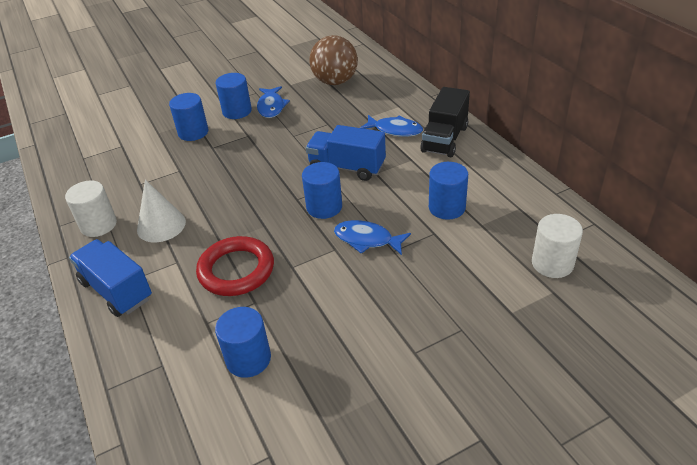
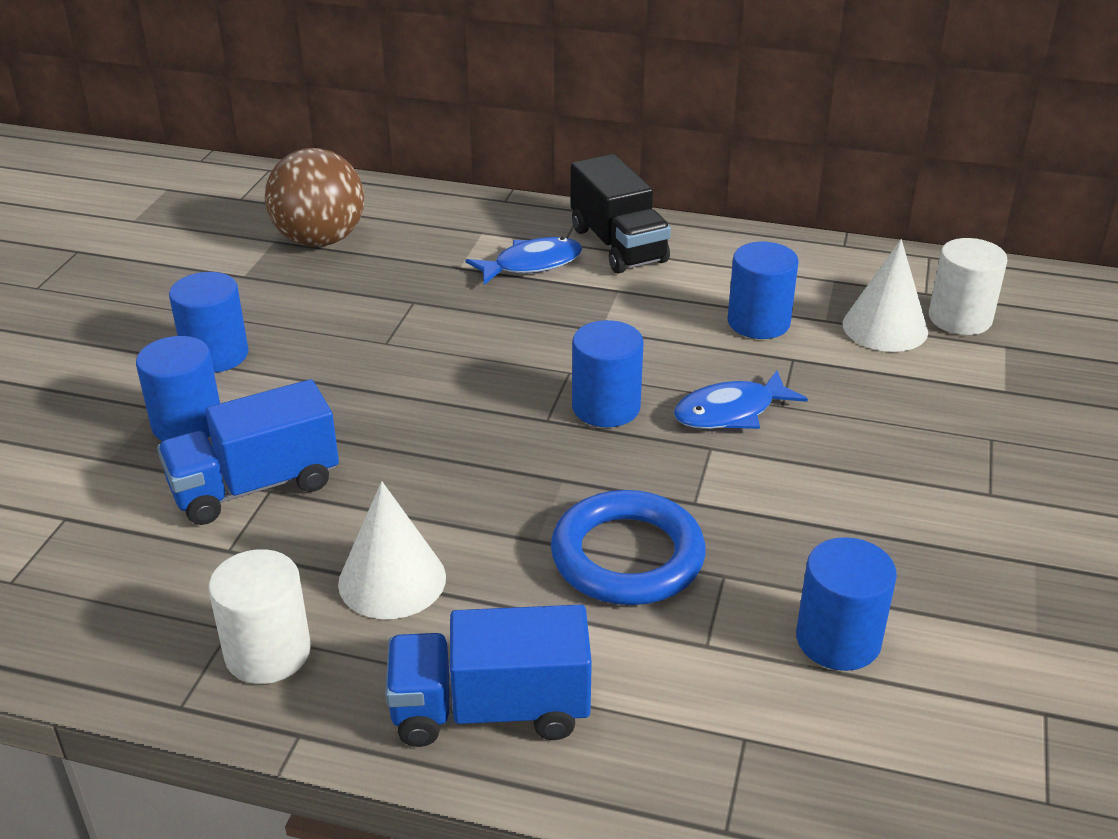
camera: 50 degrees left, 5 degrees down
(236, 270) = (627, 556): red ring -> blue ring
(271, 107) = (270, 321): blue fish -> none
(347, 167) = (547, 343): blue truck -> blue truck (255, 486)
(503, 245) = (885, 327): none -> white cone

